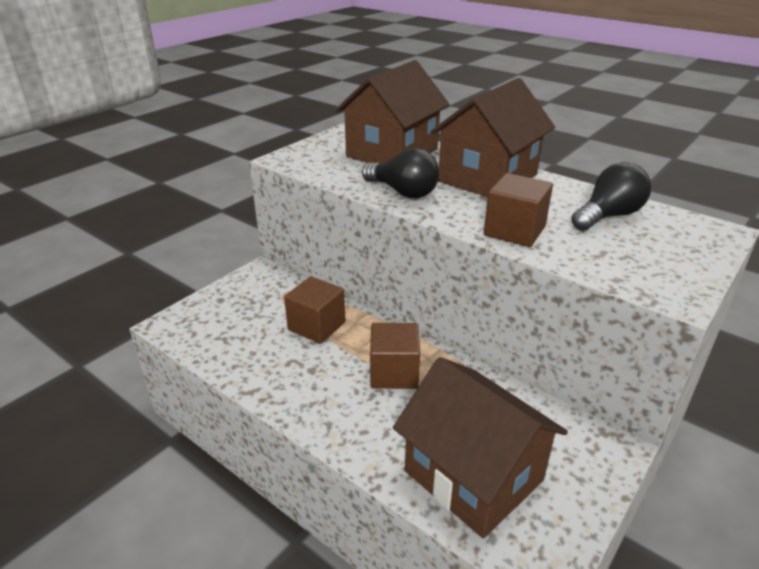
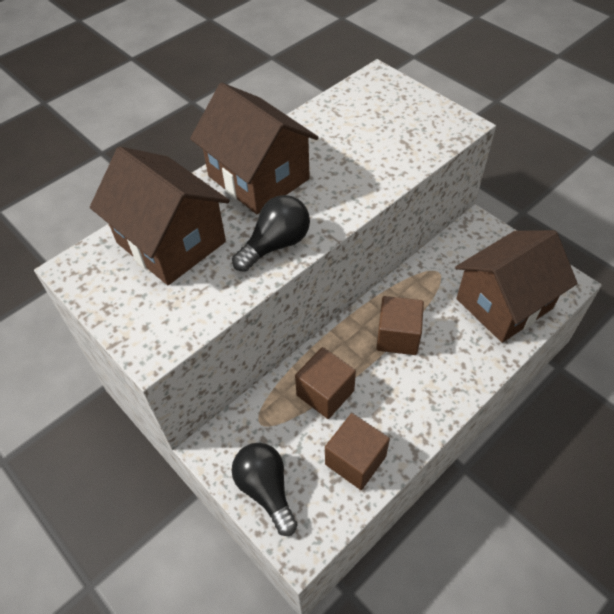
camera: 80 degrees left, 20 degrees up
(514, 231) = (365, 181): brown cube -> brown cube (355, 460)
(608, 216) = (348, 123): black light bulb -> black light bulb (266, 489)

